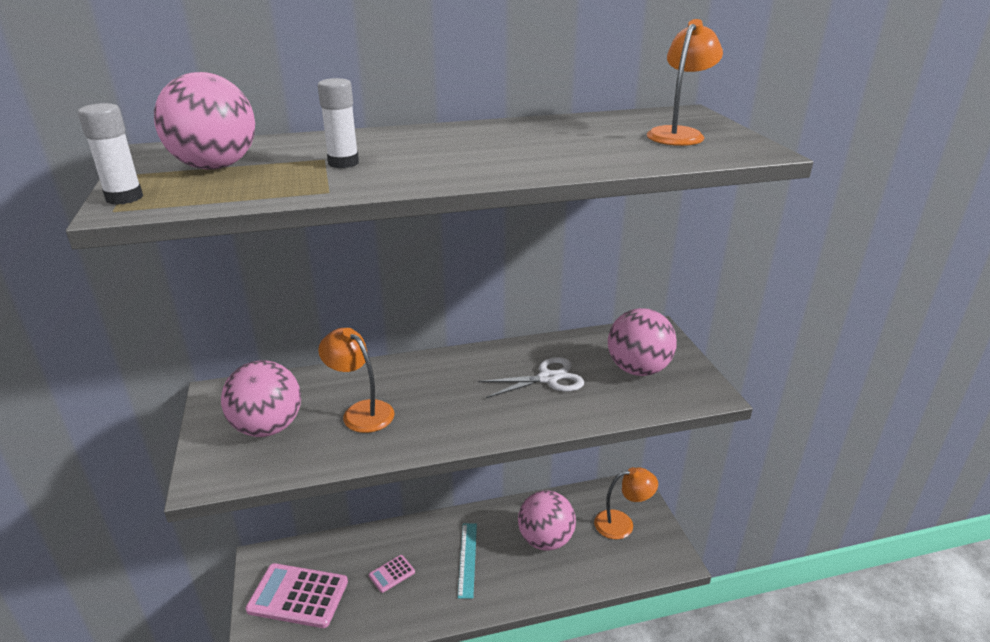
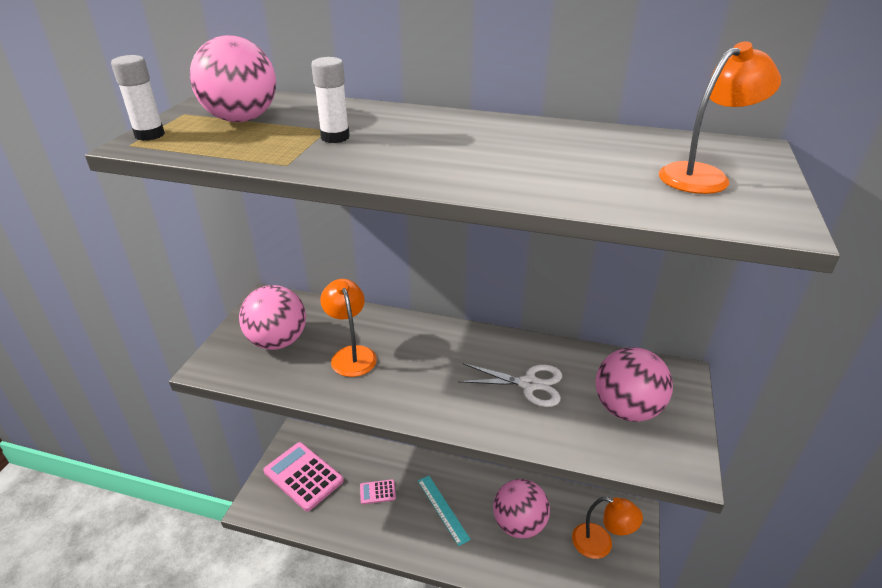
camera: 30 degrees right, 5 degrees up
(467, 559) = (443, 509): turquoise ruler -> turquoise ruler turned 60 degrees counterclockwise

